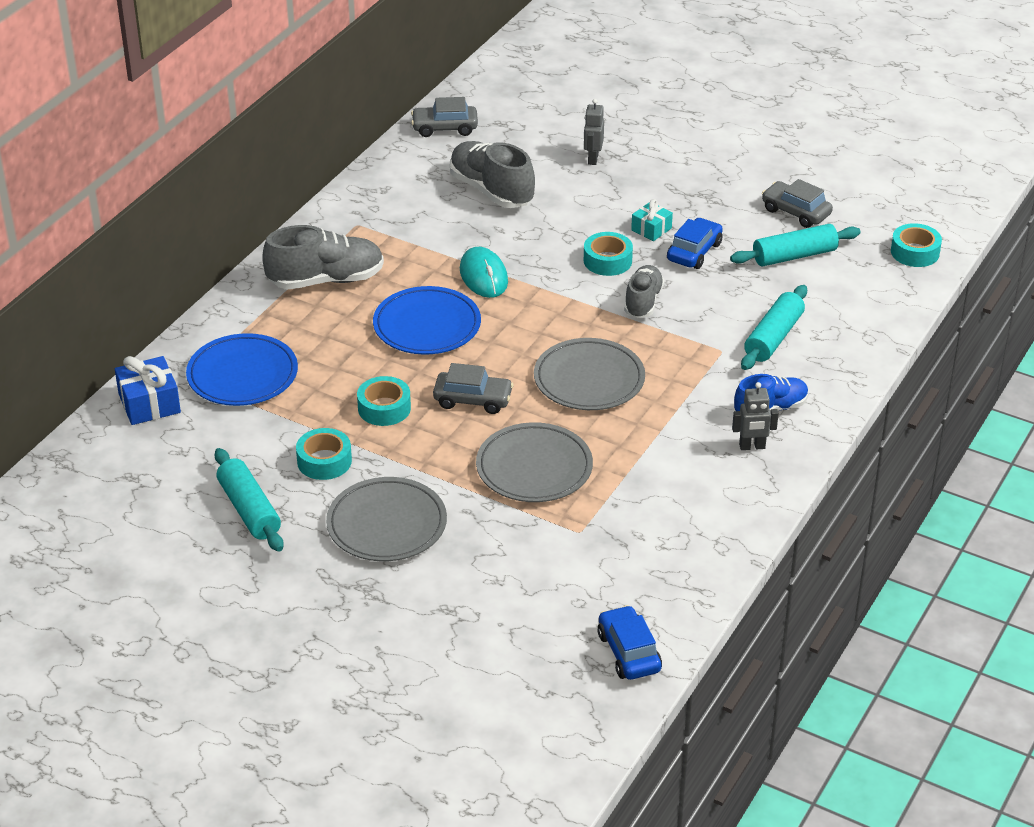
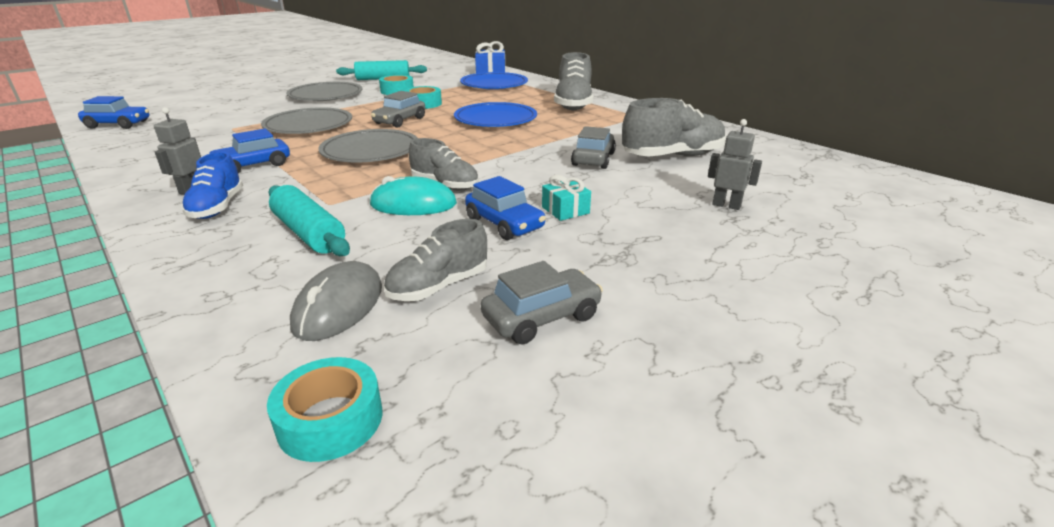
camera: 110 degrees right, 10 degrees down
(445, 128) = (792, 154): grey car -> grey car (593, 159)
(483, 276) = (541, 139): turquoise mouse -> turquoise mouse (413, 204)
(607, 261) = (524, 182): turquoise tape -> none
(677, 441) = (253, 165): none -> blue car
(794, 256) = (438, 286): turquoise rolling pin -> grey shoe
(841, 285) = (339, 306): none -> grey mouse

